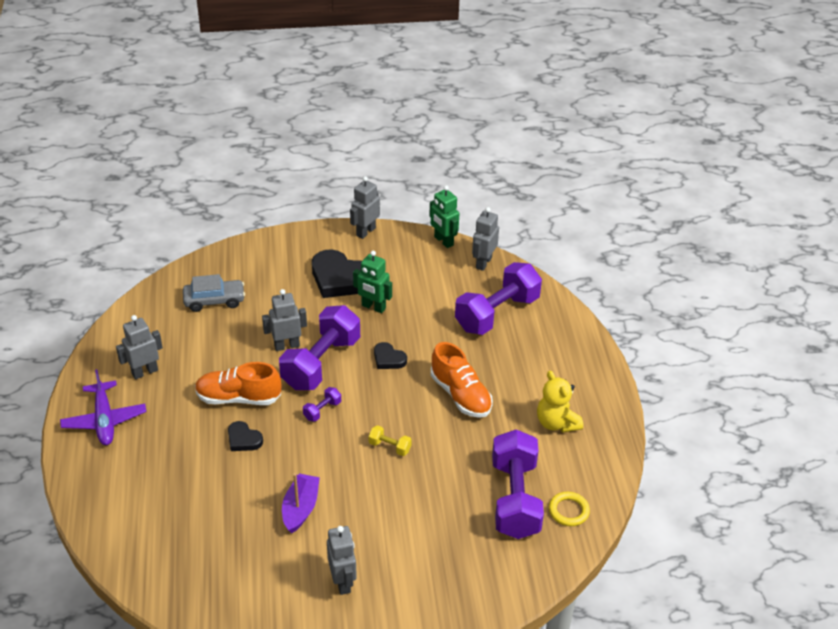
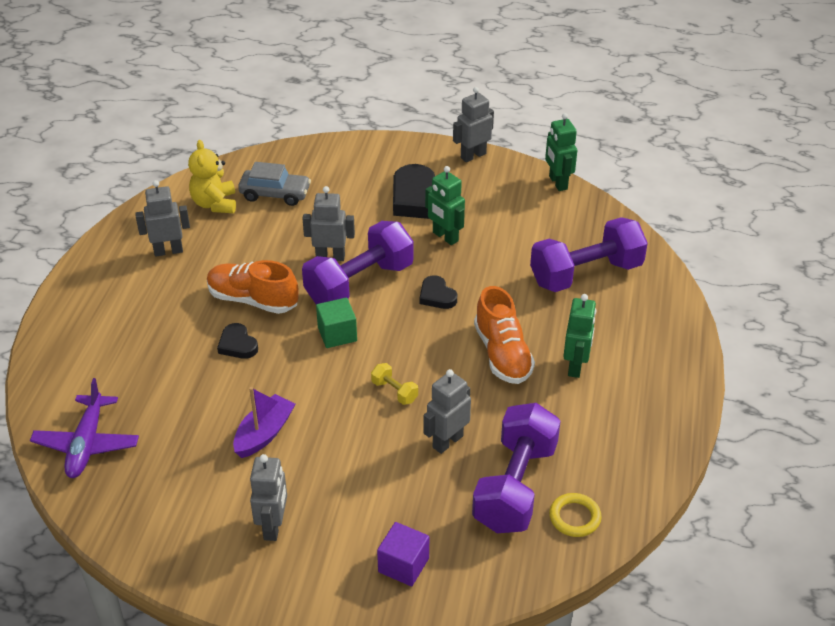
camera: 20 degrees right, 0 degrees up
(104, 420) = (104, 290): purple plane -> purple plane (87, 444)
(322, 410) = (337, 334): purple dumbbell -> green cube
(457, 583) = (403, 565): none -> purple cube
(483, 263) = (594, 215): grey robot -> grey robot (447, 441)
(520, 391) = (576, 366): none -> green robot
(556, 423) = (604, 412): yellow teddy bear -> yellow teddy bear (215, 204)

